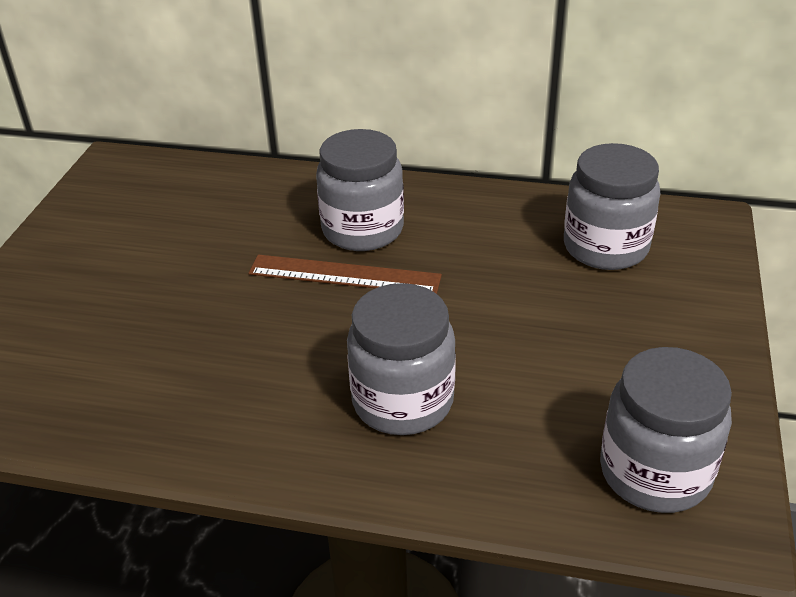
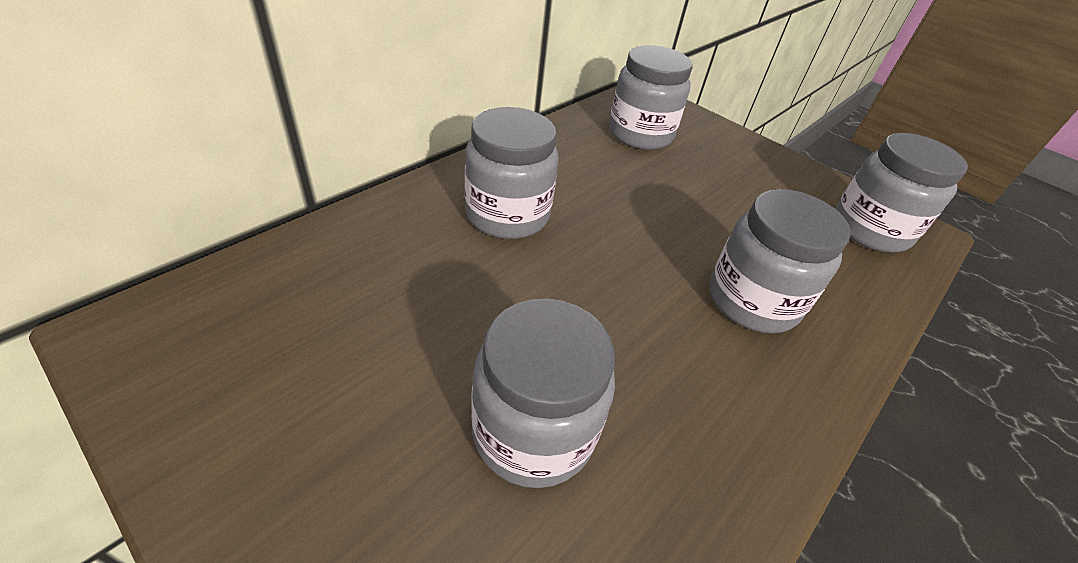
camera: 65 degrees left, 5 degrees up
(155, 331) = (533, 432): none -> grey jar
(344, 275) = (562, 254): brown ruler -> none

